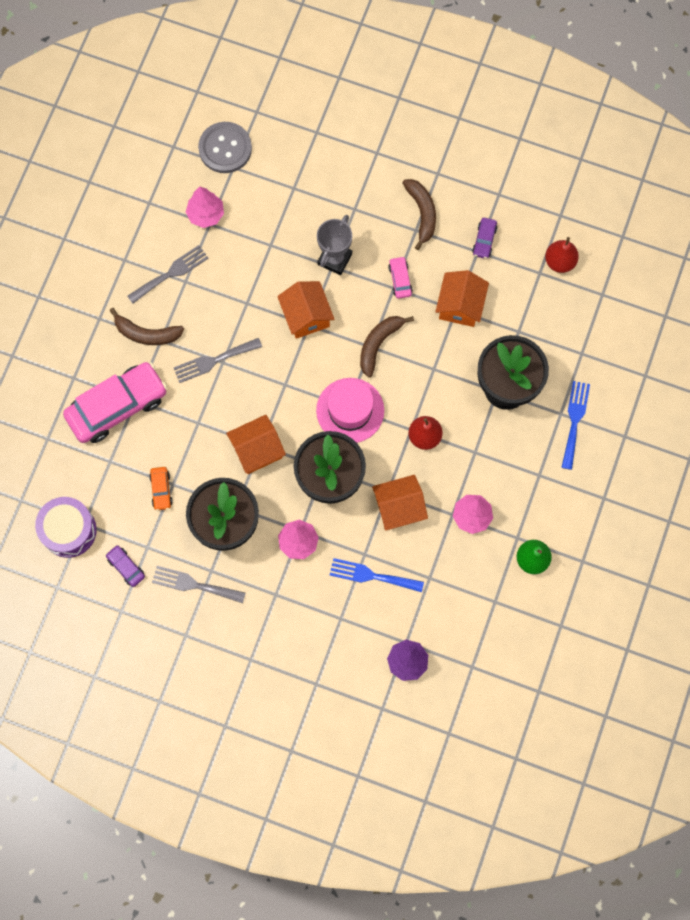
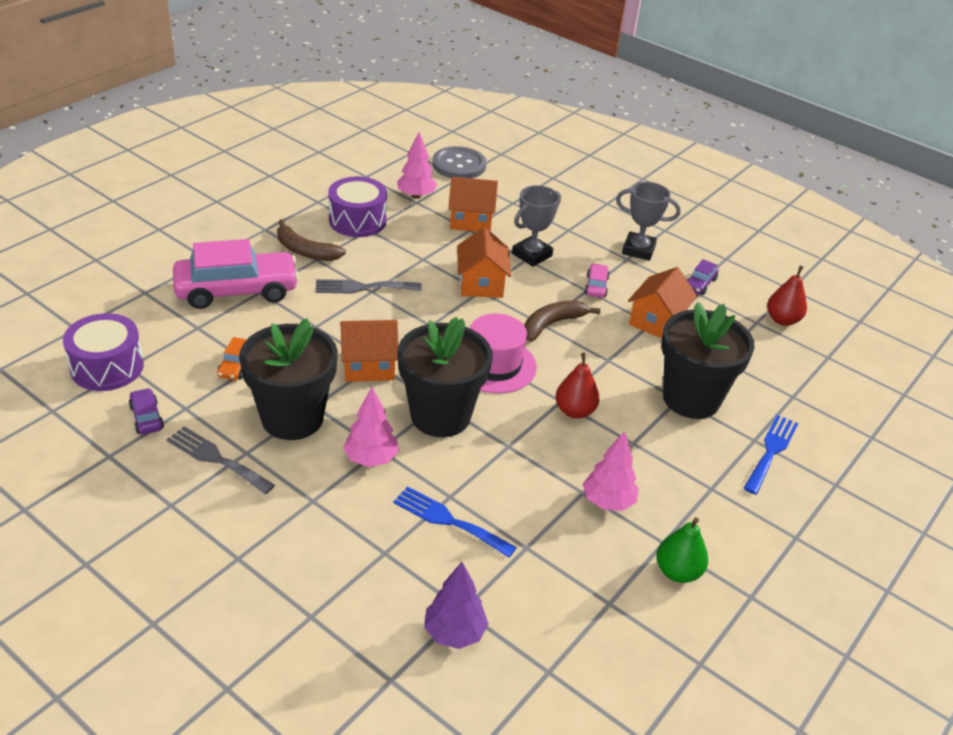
camera: 15 degrees right, 35 degrees down
(171, 273) = (357, 221): grey fork -> purple drum
(399, 507) = (515, 465): orange house -> orange house (471, 220)
(422, 213) = (638, 250): brown banana -> grey trophy

